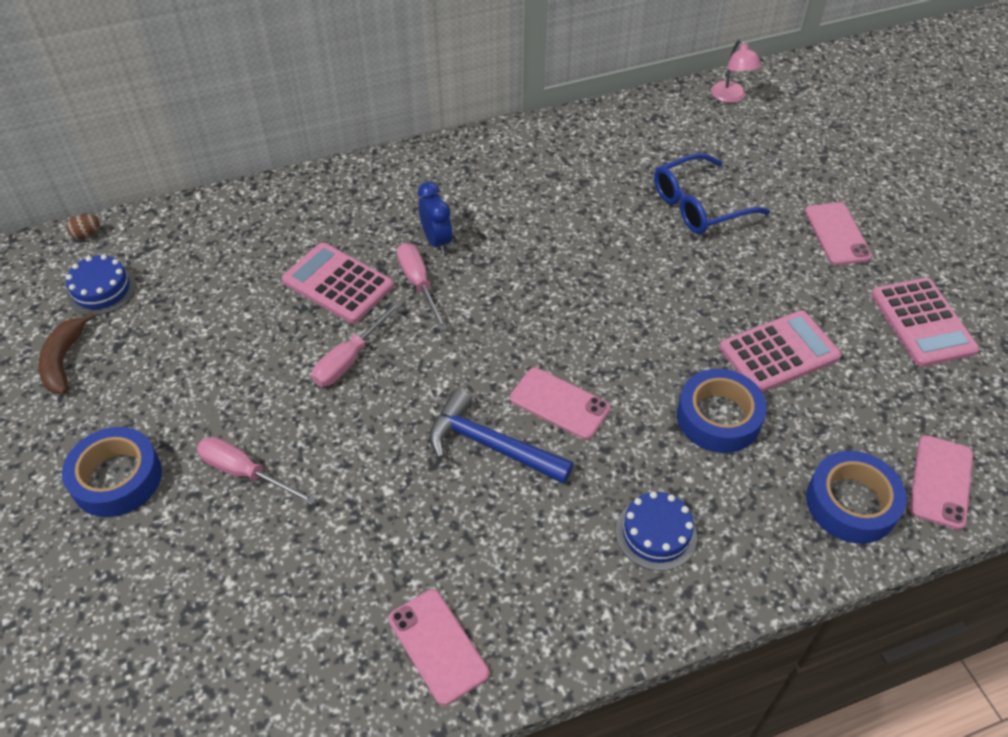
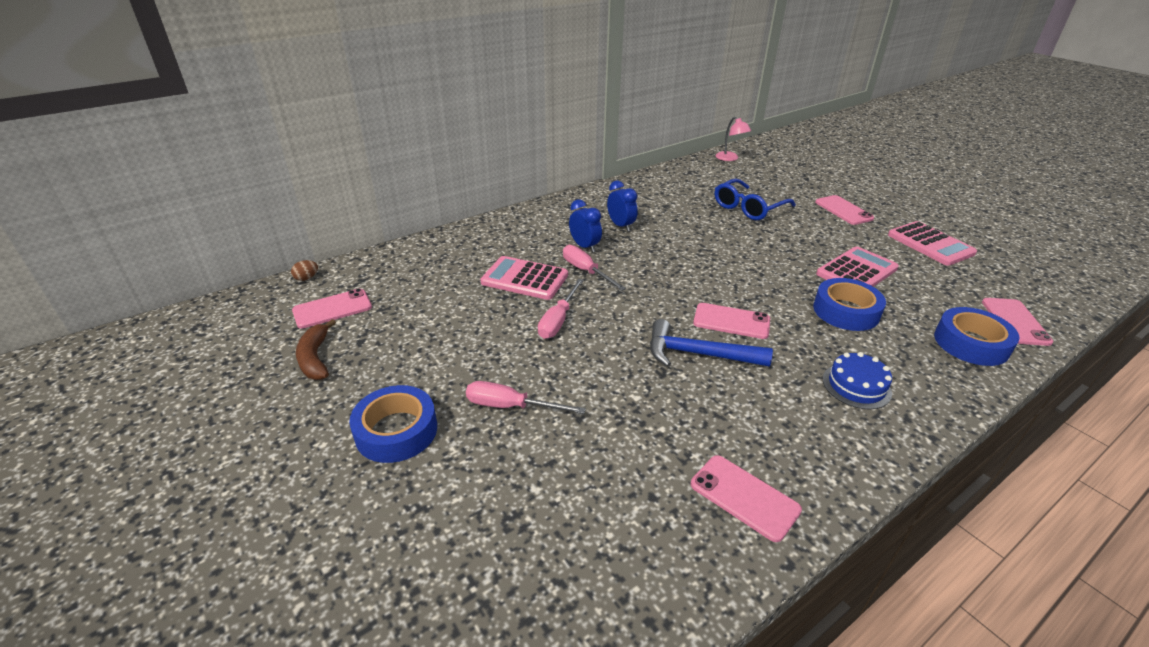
camera: 15 degrees left, 15 degrees down
(101, 290) = (332, 309): blue cake -> pink phone
(502, 211) = (621, 226): none -> blue clock

